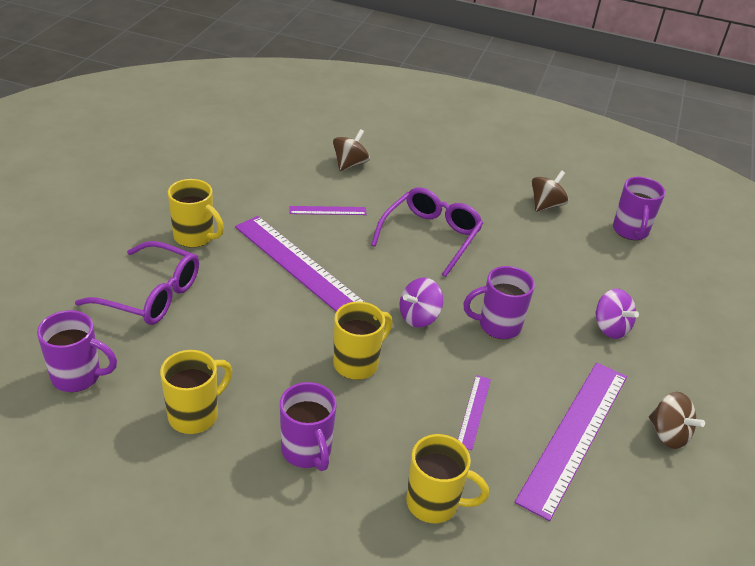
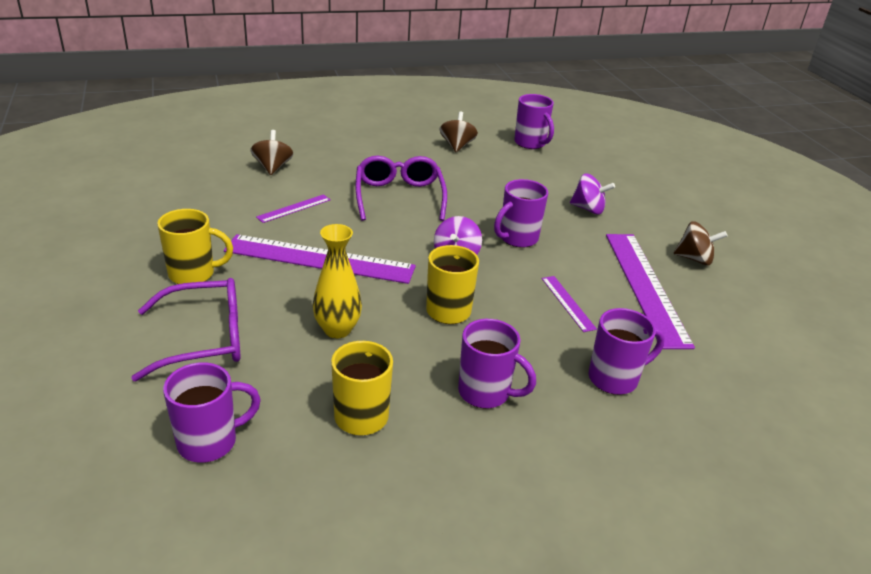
camera: 35 degrees left, 5 degrees down
(250, 335) = (337, 329): none -> yellow vase
(434, 503) = (614, 378): yellow mug -> purple mug

